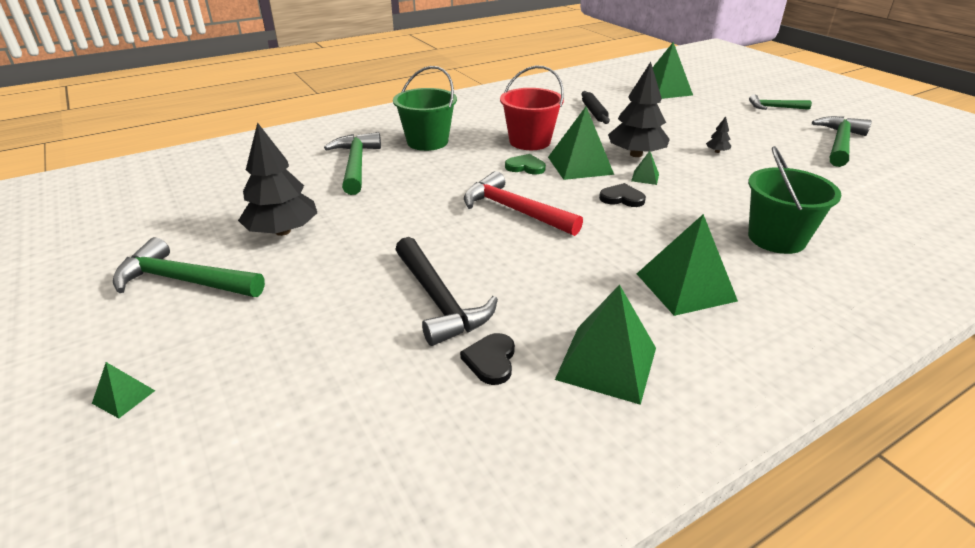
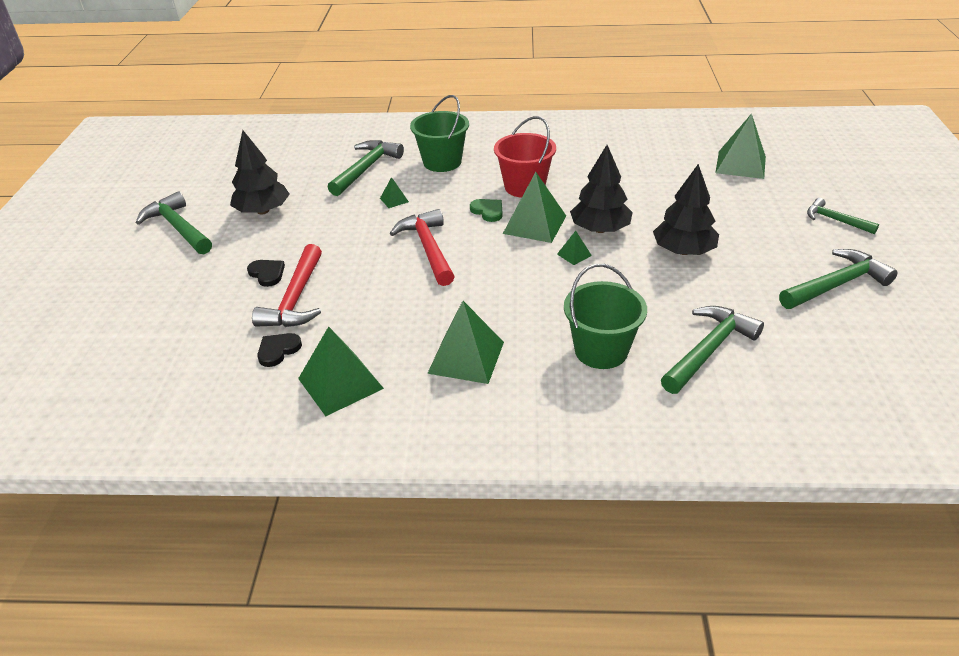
camera: 35 degrees right, 5 degrees up
(123, 397) = (91, 289): green pyramid -> green pyramid (394, 200)
(439, 300) = (296, 299): black hammer -> red hammer
(594, 112) = (626, 171): black rolling pin -> none
(622, 198) = (525, 267): black heart -> black heart (267, 274)
(717, 151) = (683, 251): black tree -> black tree, size x2.45
(841, 210) = (708, 350): none -> green hammer

